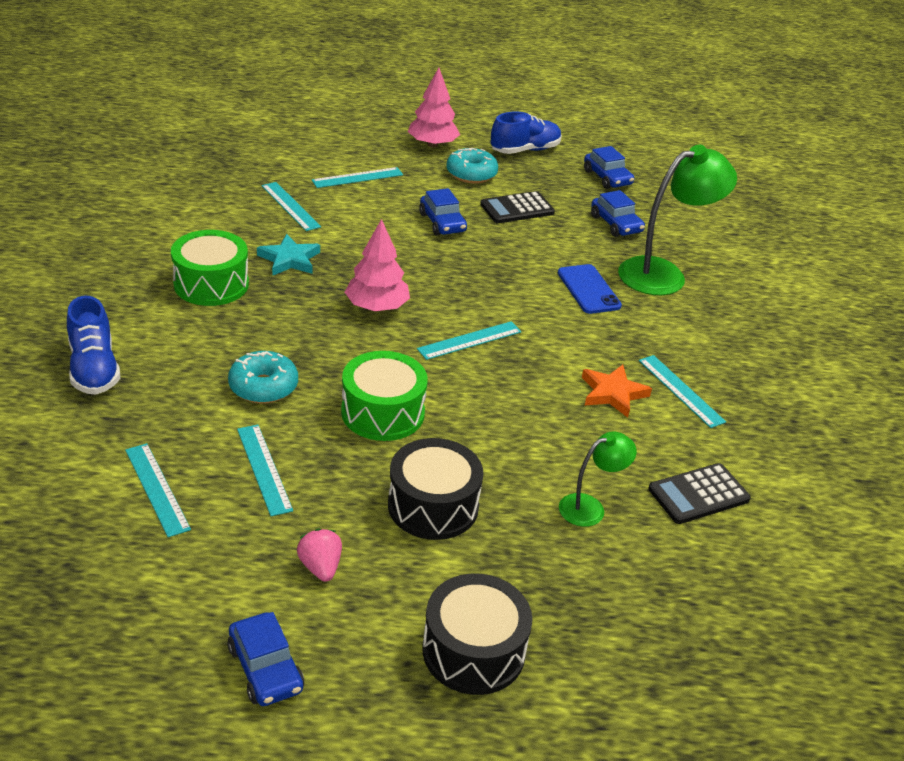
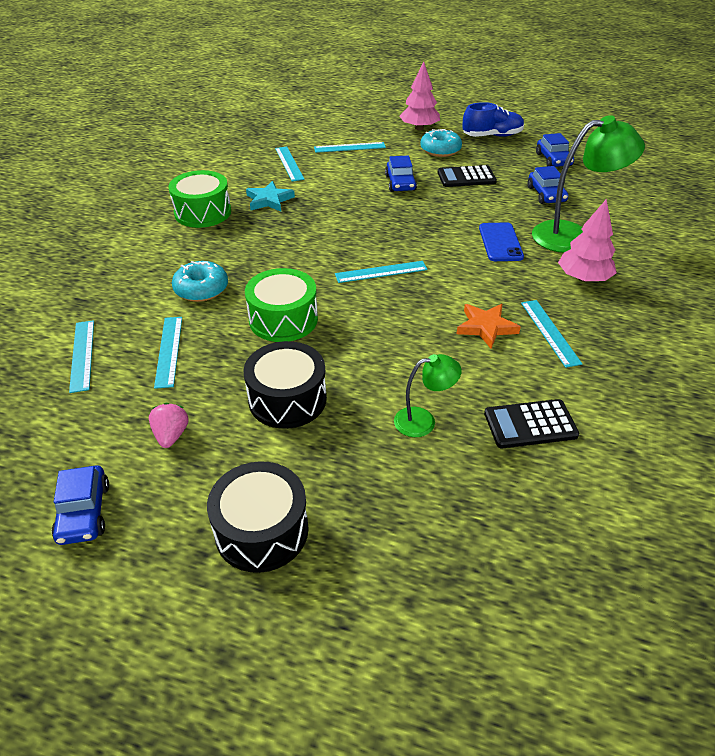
camera: 20 degrees right, 5 degrees up
(94, 369) = (88, 263): blue shoe -> none
(377, 307) = (318, 240): pink tree -> pink tree (583, 278)

